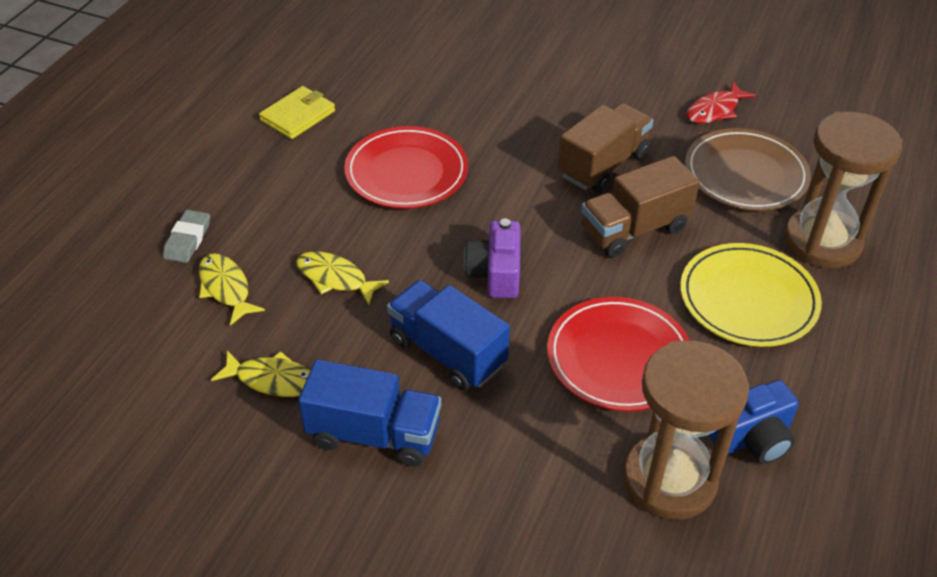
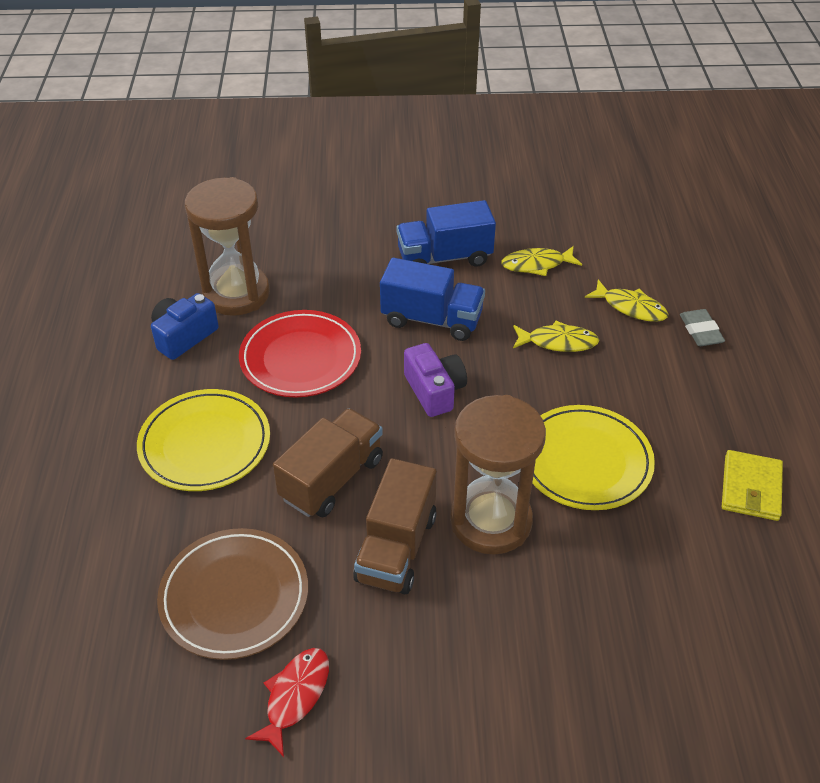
camera: 155 degrees right, 0 degrees up
(406, 172) = (585, 461): red plate -> yellow plate
(822, 242) = (138, 533): brown hourglass -> brown hourglass (491, 521)

